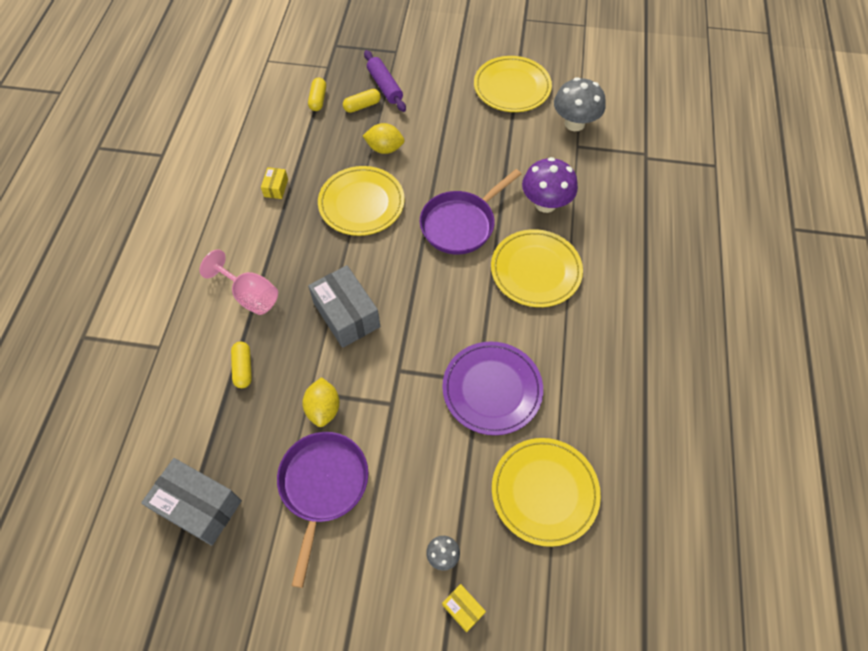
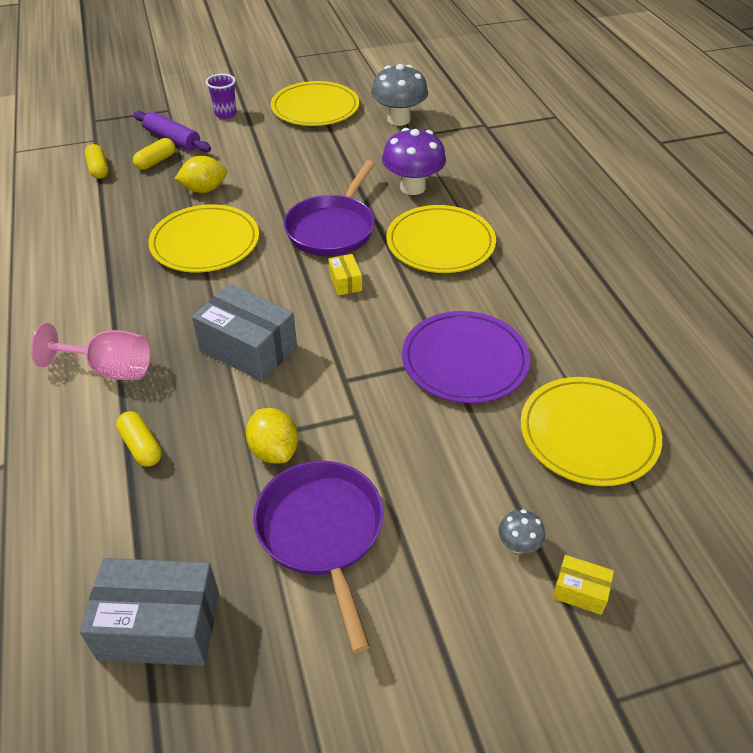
camera: 25 degrees left, 15 degrees down
(276, 188) = (88, 258): yellow box -> yellow box (345, 282)
(437, 71) = (225, 114): none -> purple cup

